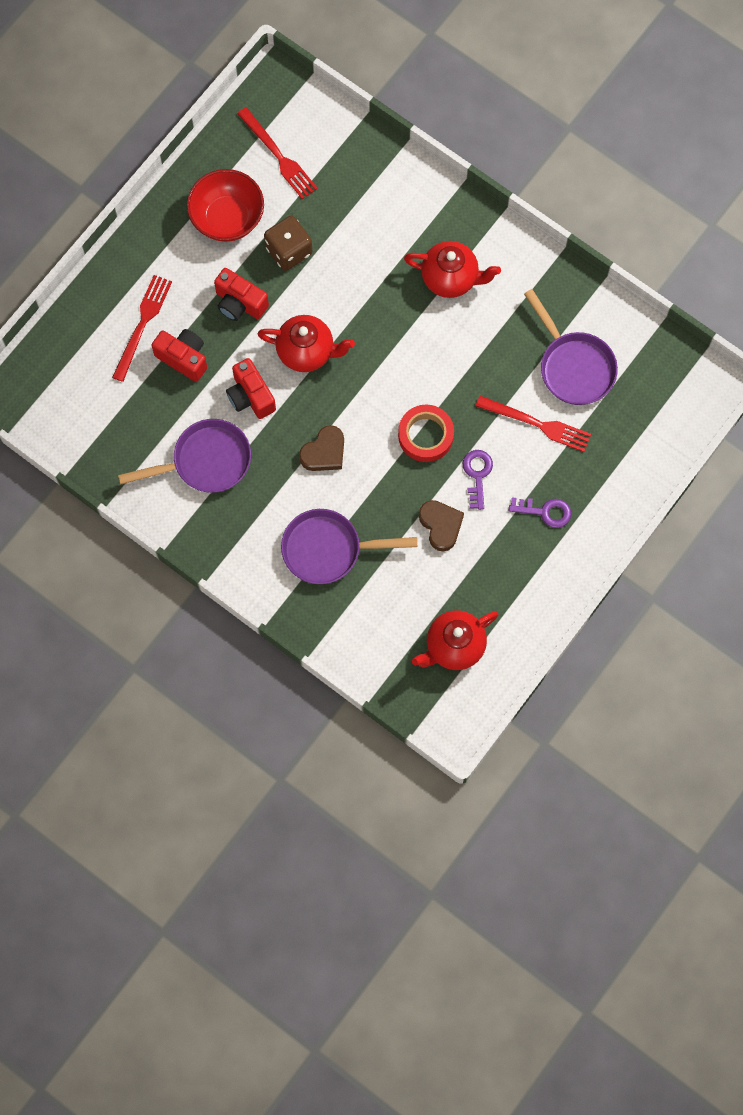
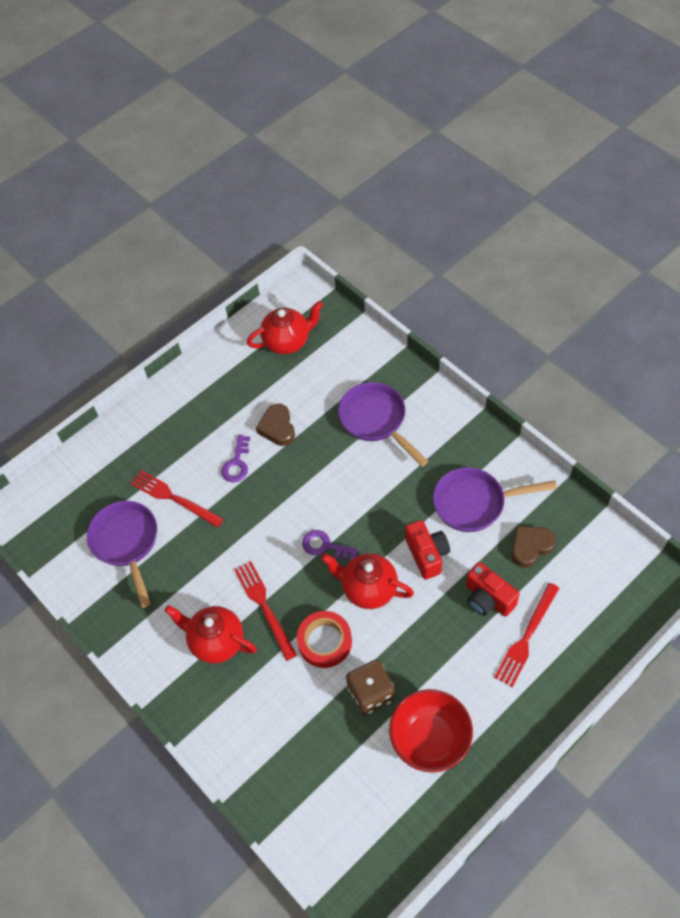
camera: 165 degrees left, 15 degrees down
(239, 303) = (427, 645): red camera -> none
(278, 156) = (366, 804): red fork -> red fork (264, 607)
(324, 452) = (366, 497): brown heart -> brown heart (530, 547)
(328, 549) = (376, 420): purple pan -> purple pan turned 135 degrees counterclockwise
(425, 435) = (273, 500): red tape -> red tape (325, 641)
(545, 512) = (188, 428): purple key -> purple key (325, 546)

